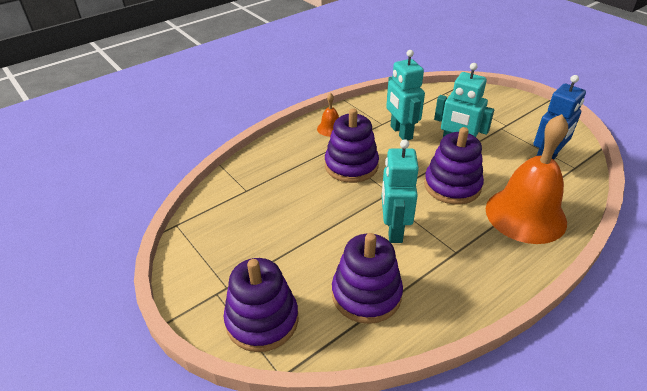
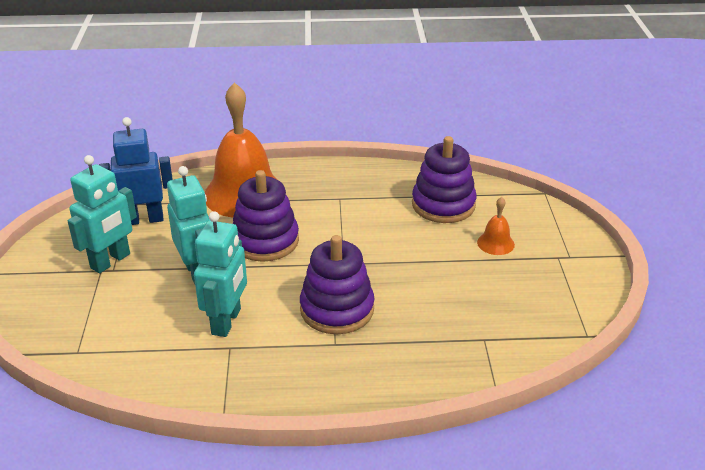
camera: 145 degrees left, 5 degrees down
(262, 320) = (539, 224): purple stacking toy -> none
(330, 128) = (303, 375): orange bell -> orange bell (495, 243)
(394, 230) = (369, 233): turquoise robot -> turquoise robot (111, 261)

